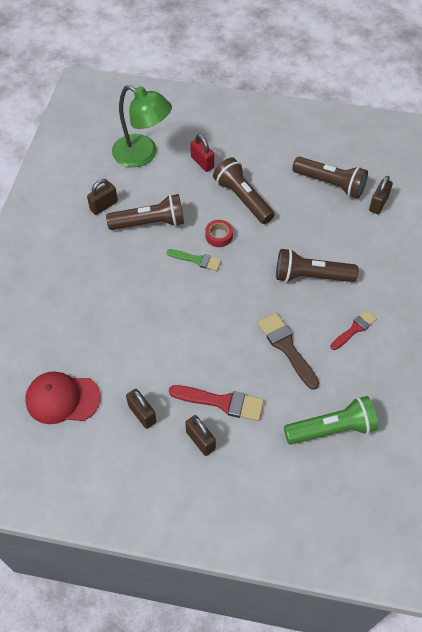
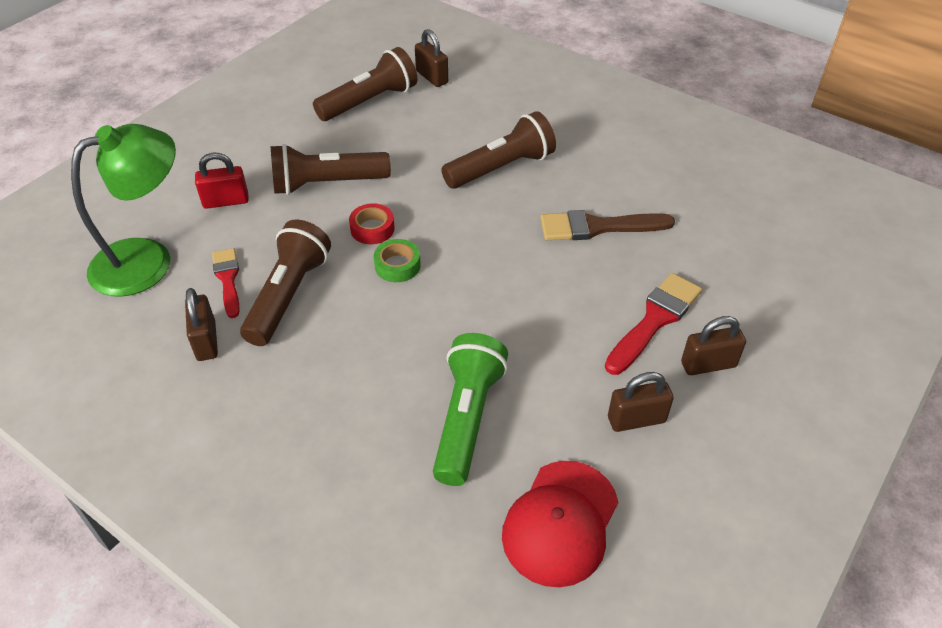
camera: 65 degrees left, 10 degrees down
(197, 260) = (397, 265): green brush -> green tape
(311, 276) = (501, 168): brown flashlight -> brown flashlight turned 150 degrees counterclockwise
(332, 428) = (737, 229): green flashlight -> green flashlight (467, 418)
(354, 329) = (602, 160): red brush -> red brush (228, 279)

